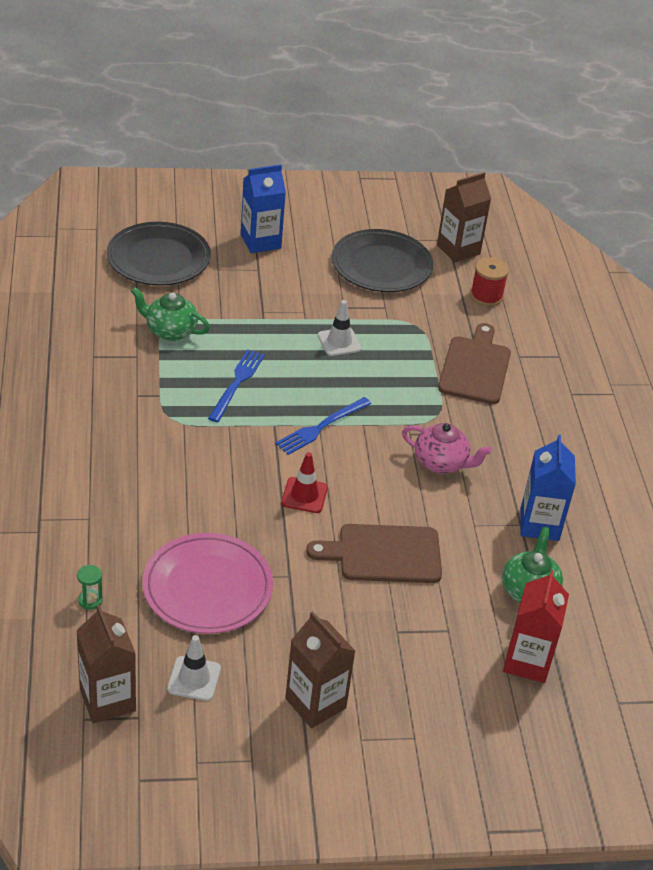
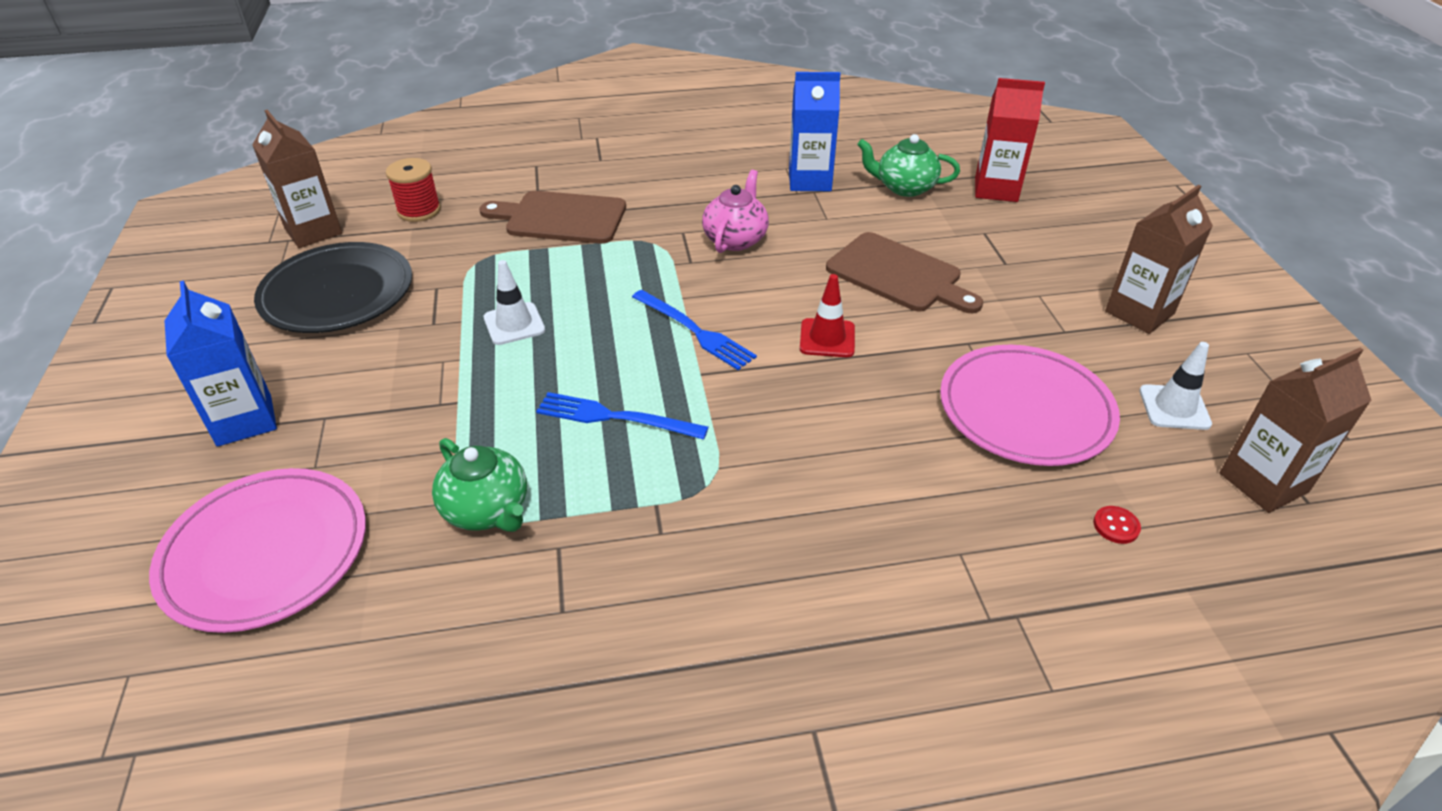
camera: 90 degrees left, 0 degrees up
(90, 600) = (1116, 526): green hourglass -> red button
(158, 258) = (265, 553): black plate -> pink plate
(170, 331) = (487, 510): green teapot -> green teapot turned 60 degrees counterclockwise
(384, 554) = (898, 275): brown cutting board -> brown cutting board turned 45 degrees counterclockwise

